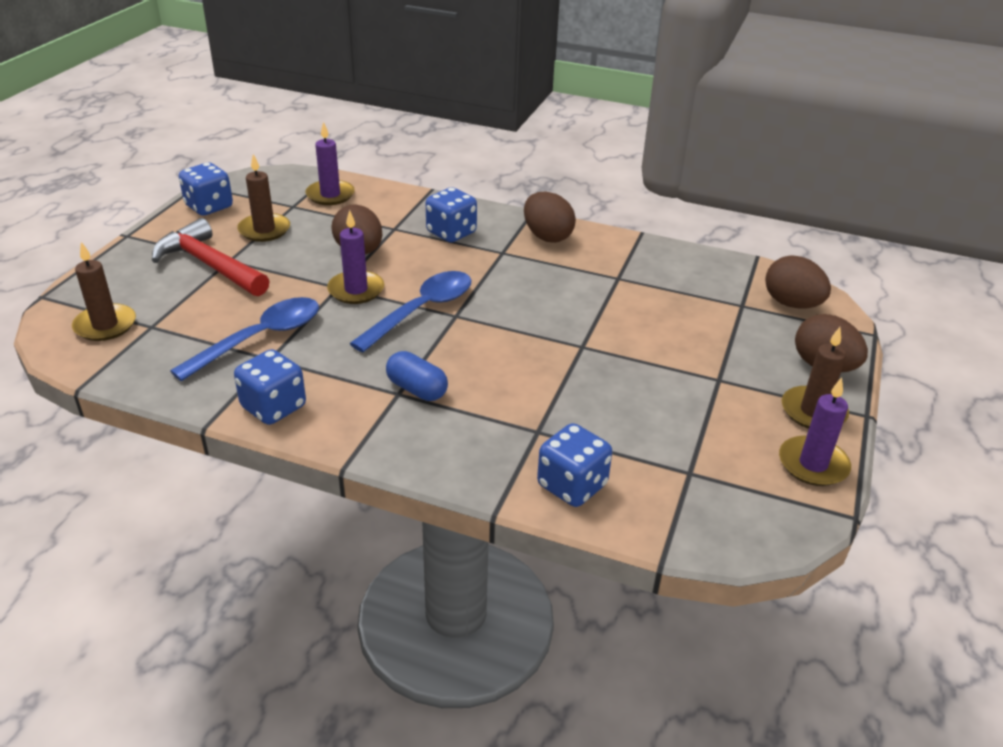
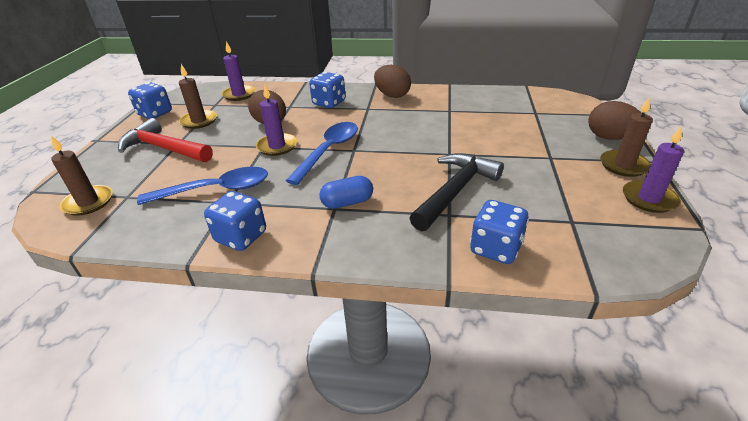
camera: 10 degrees left, 0 degrees up
(259, 339) = (215, 190): blue spoon -> blue spoon turned 45 degrees clockwise
(417, 389) = (347, 202): blue capsule -> blue capsule turned 45 degrees counterclockwise
(562, 402) = (455, 191): none -> black hammer
(792, 304) = (564, 107): brown egg -> none

